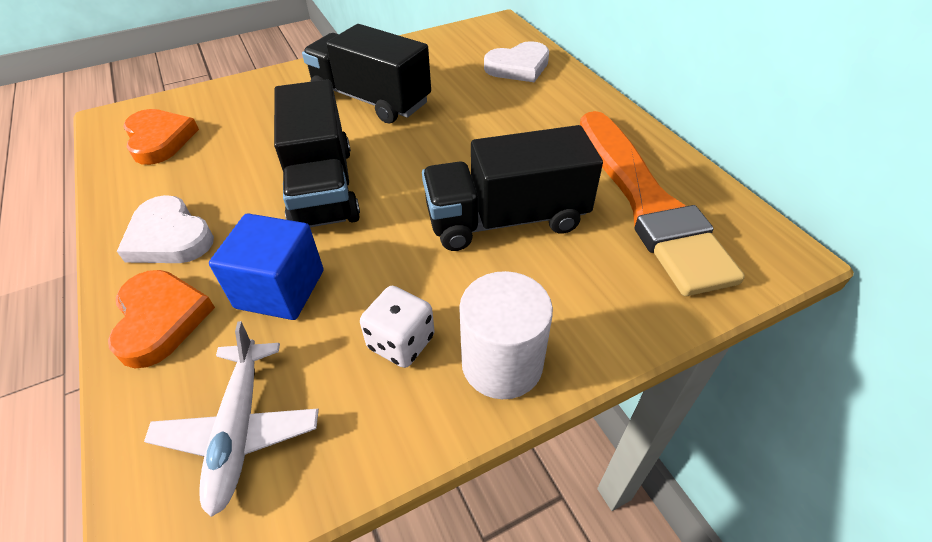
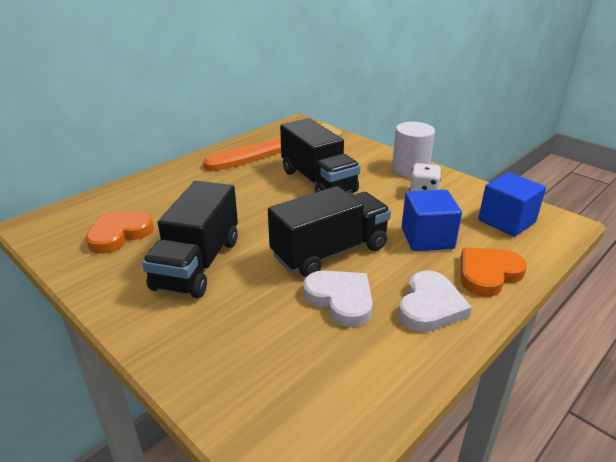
camera: 110 degrees left, 15 degrees down
(159, 140) = (320, 390): orange heart -> orange heart (119, 234)
(239, 429) = (506, 221): white plane -> blue cube
(518, 67) = (128, 202): white heart -> white heart (340, 299)

